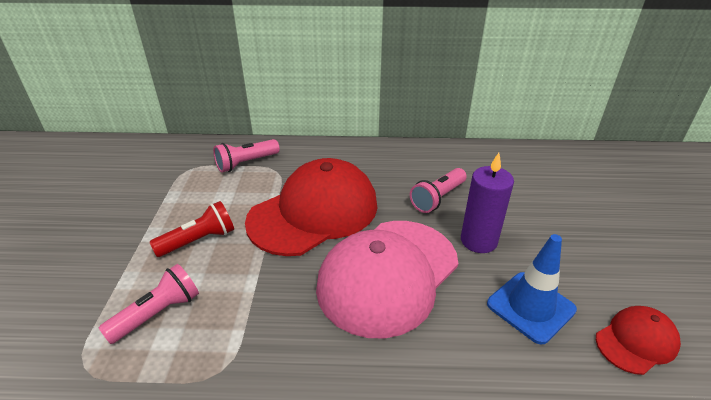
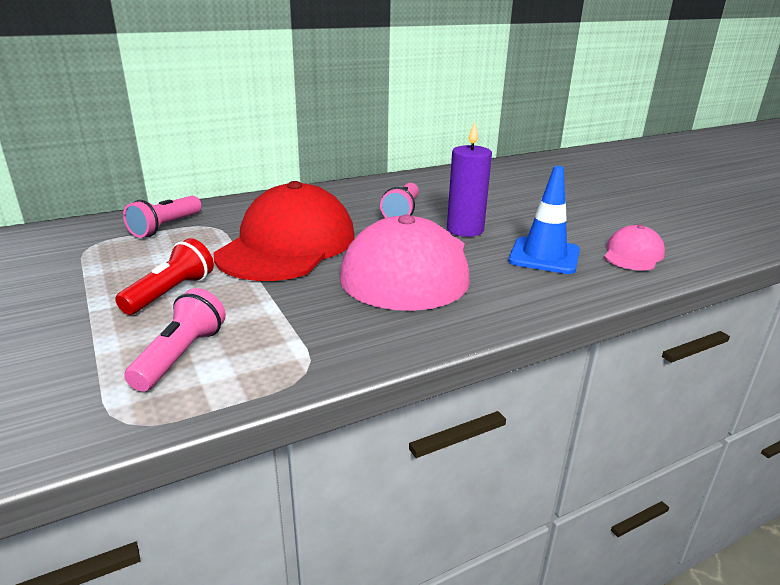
camera: 30 degrees left, 10 degrees down
(636, 341) = (633, 254): red cap -> pink cap

